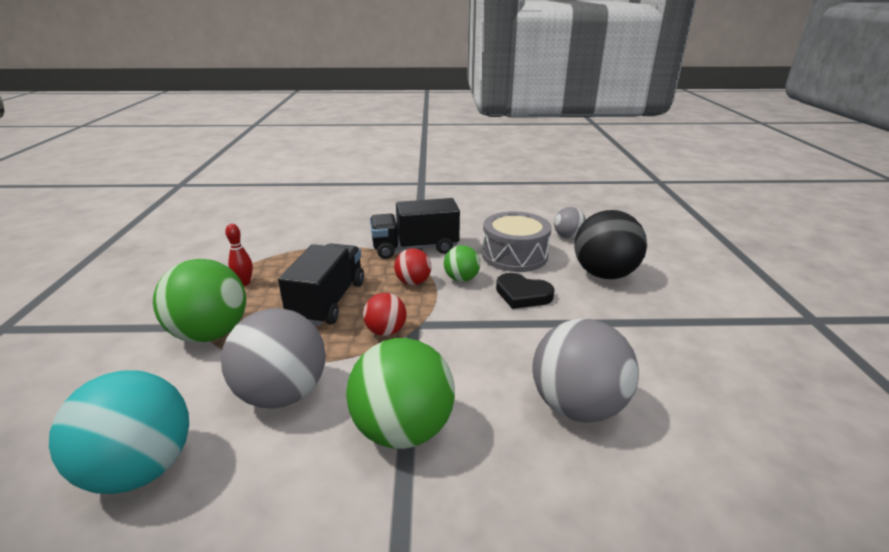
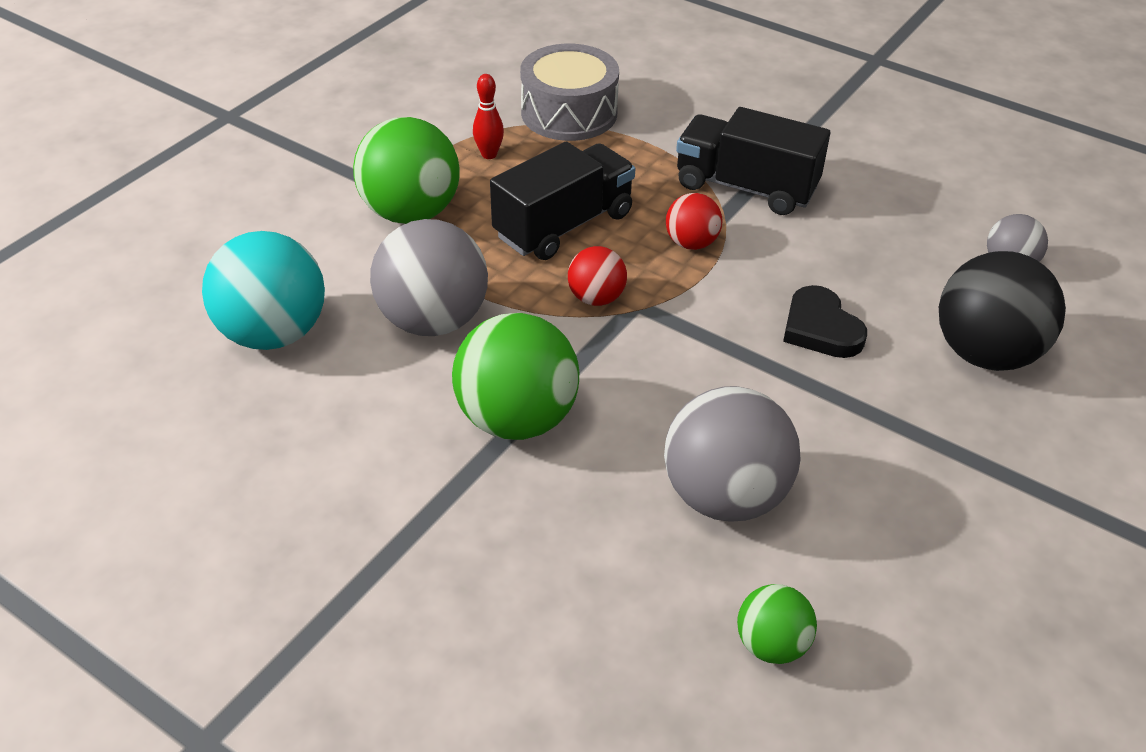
camera: 35 degrees right, 15 degrees up
(461, 279) = (761, 266): green ball -> green ball (771, 644)
(514, 255) = (880, 262): grey drum -> grey drum (569, 113)

